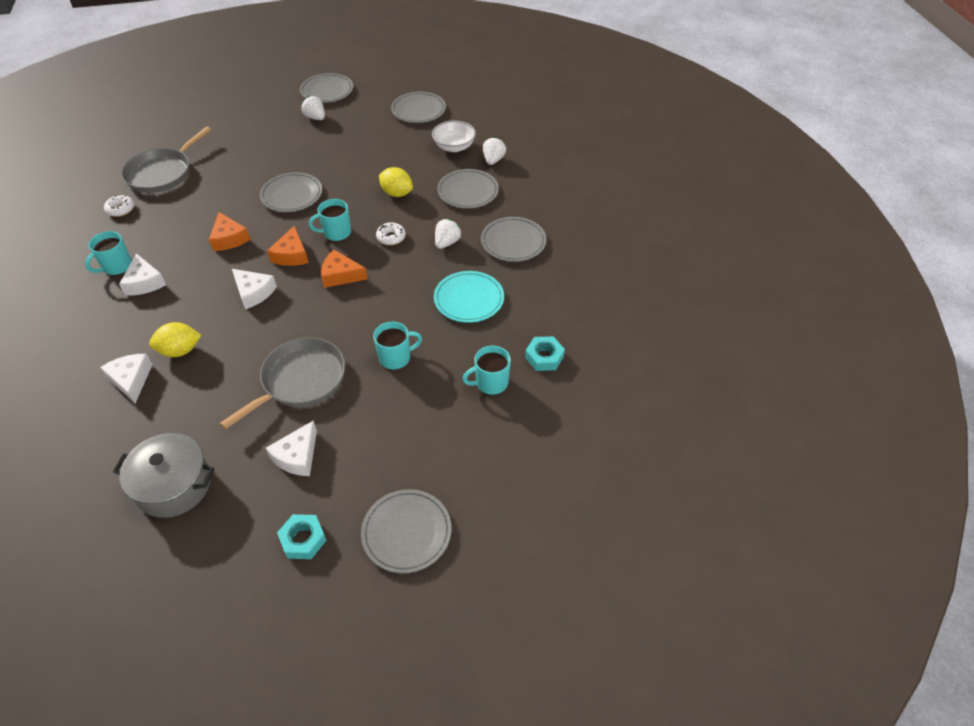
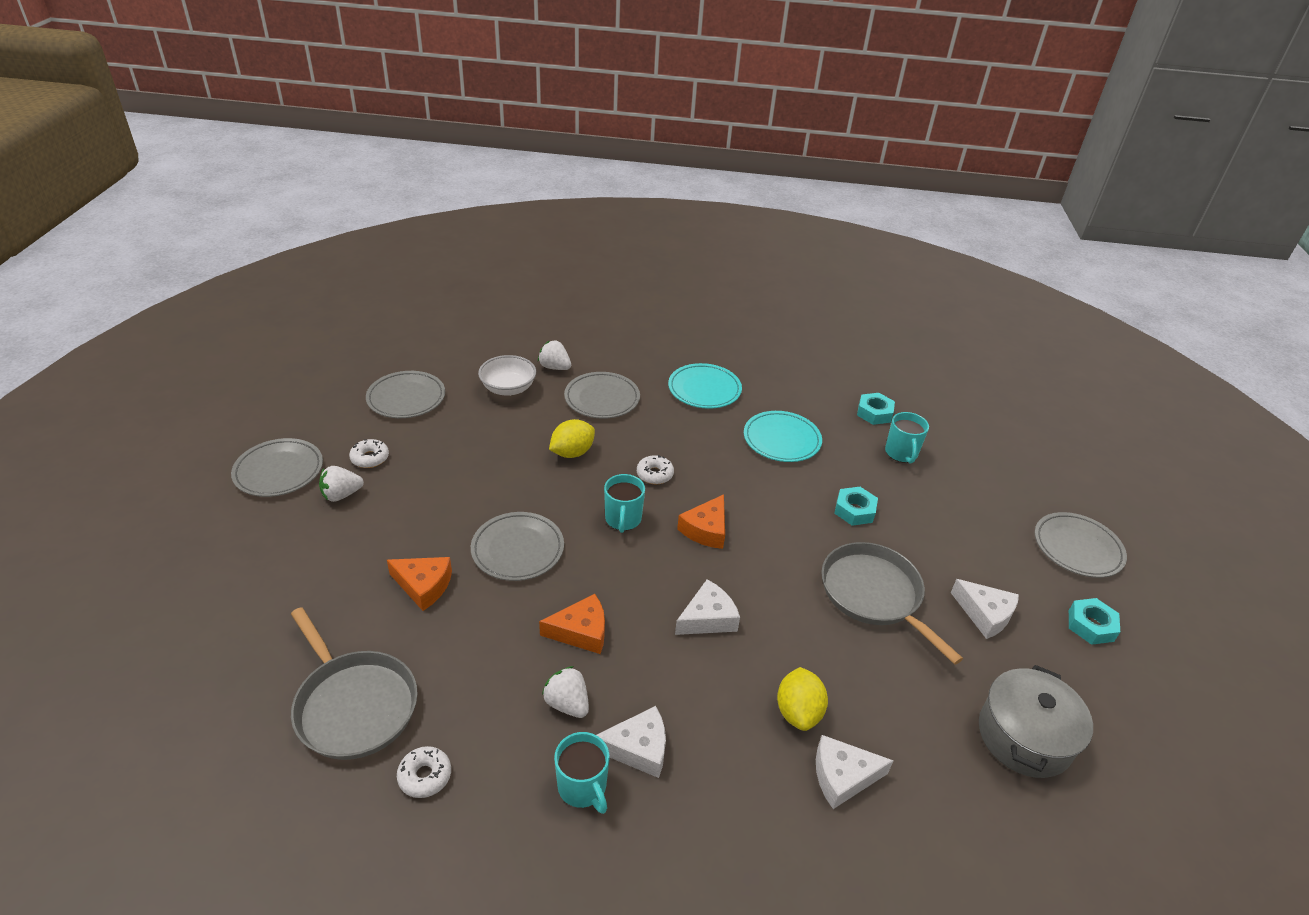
camera: 75 degrees left, 10 degrees down
(291, 255) = (647, 569): orange cheese -> orange cheese (424, 586)
(352, 116) = (370, 458): none -> white donut
(396, 358) = (854, 510): turquoise mug -> turquoise nut
(447, 243) = (684, 434): white strawberry -> white strawberry (567, 703)
(513, 242) = (704, 389): grey plate -> turquoise plate

